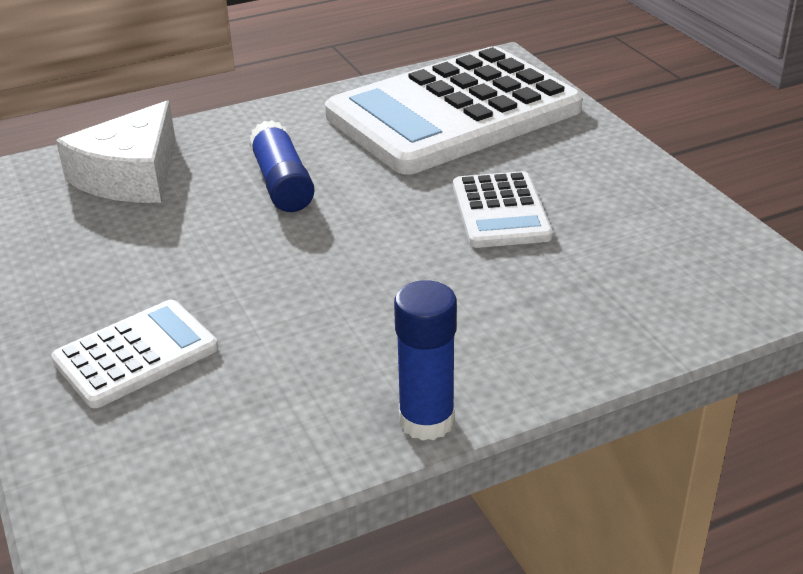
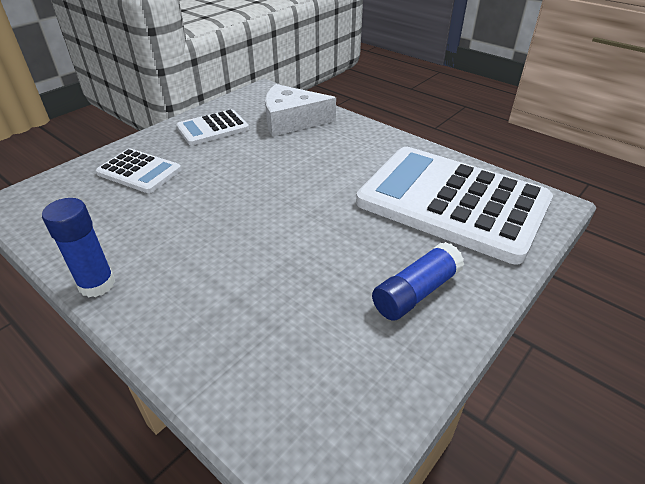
camera: 65 degrees right, 5 degrees up
(282, 183) = (314, 165): blue glue stick -> blue glue stick (416, 292)
(500, 211) = (338, 257): white calculator -> white calculator (213, 128)

